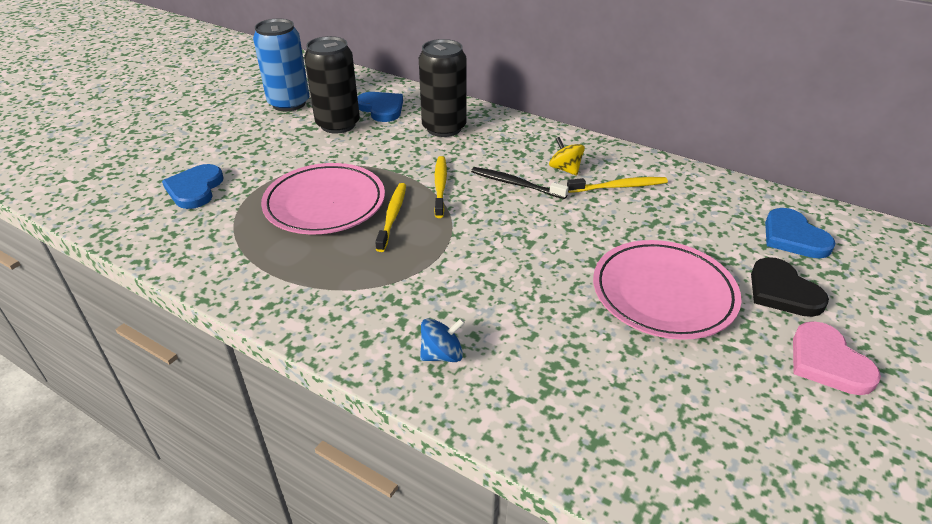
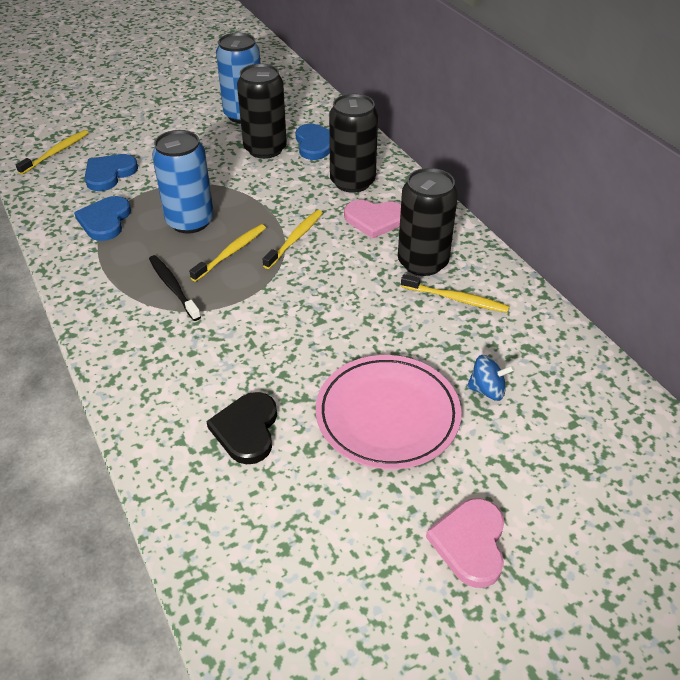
camera: 30 degrees right, 5 degrees up
(112, 187) = (56, 152): none -> yellow toothbrush
(325, 203) = (190, 221): pink plate -> blue can
(442, 354) = (161, 385): blue spinning top -> blue spinning top (487, 390)
(493, 150) = (374, 220): none -> pink heart
(515, 184) = (362, 260): black toothbrush -> black toothbrush (173, 287)
(565, 169) = (422, 262): yellow spinning top -> black can
(782, 291) = (503, 463): black heart -> black heart (246, 429)
(793, 237) = (578, 418): blue heart -> blue heart (105, 221)

